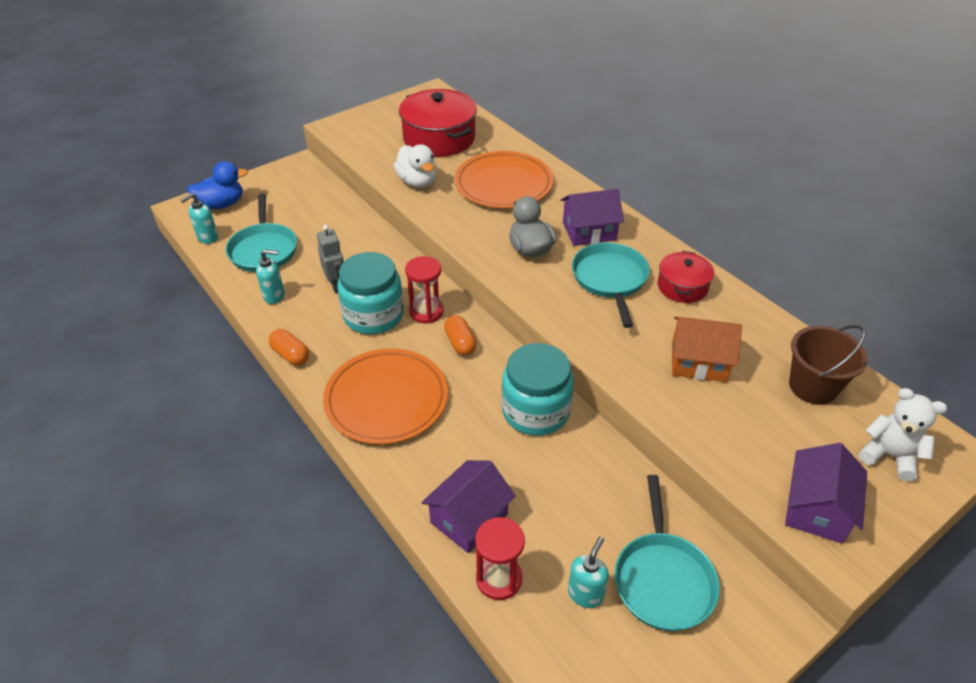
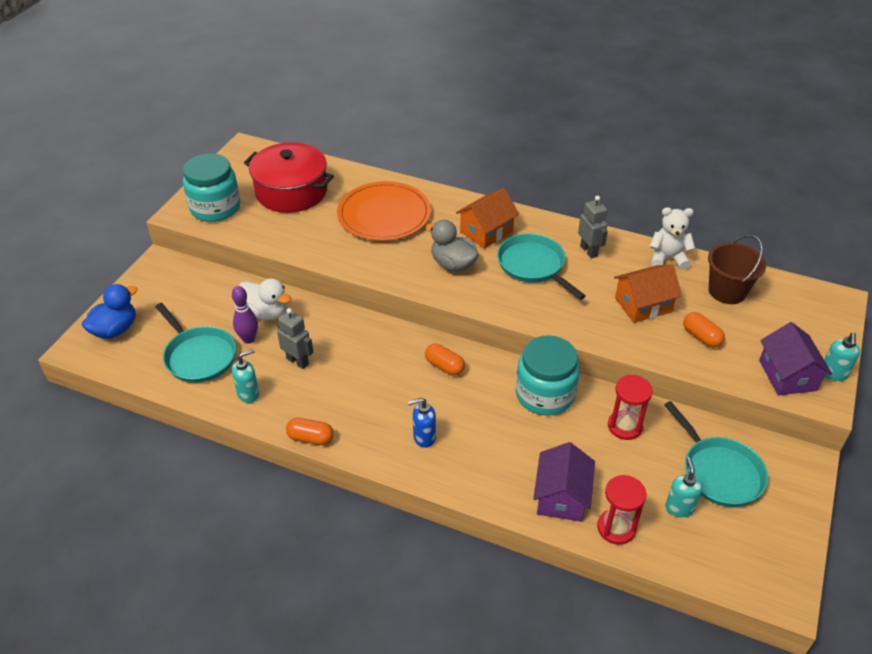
camera: 30 degrees left, 0 degrees up
(207, 238) = (131, 367): turquoise soap dispenser -> turquoise soap dispenser (833, 374)
(313, 251) = (248, 339): none -> purple bowling pin
(373, 315) = (353, 373): turquoise jar -> turquoise jar (215, 208)
(386, 399) = (424, 437): orange plate -> blue soap dispenser
(417, 182) = (307, 239): white duck -> white duck (266, 312)
(426, 312) = (395, 352): red hourglass -> red hourglass (625, 426)
(589, 231) = (486, 231): purple house -> orange house
(682, 287) = (589, 251): red pot -> grey robot
(740, 421) = (701, 337): none -> orange capsule
(889, 456) = (803, 319): white teddy bear -> white teddy bear (667, 258)

